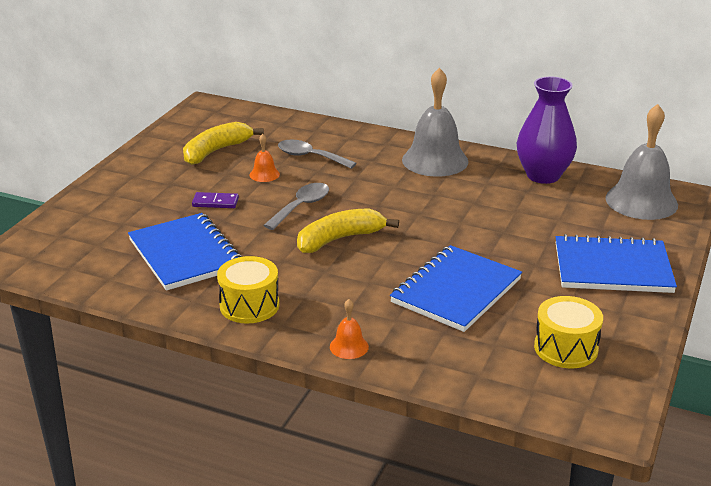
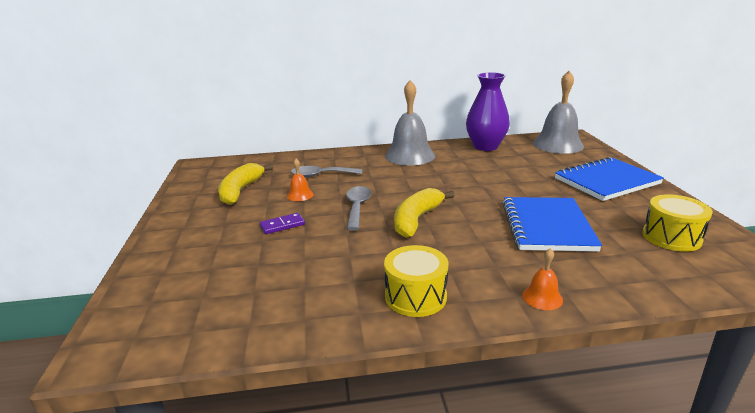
camera: 30 degrees left, 5 degrees down
(185, 254) = (303, 274): blue notebook -> none

